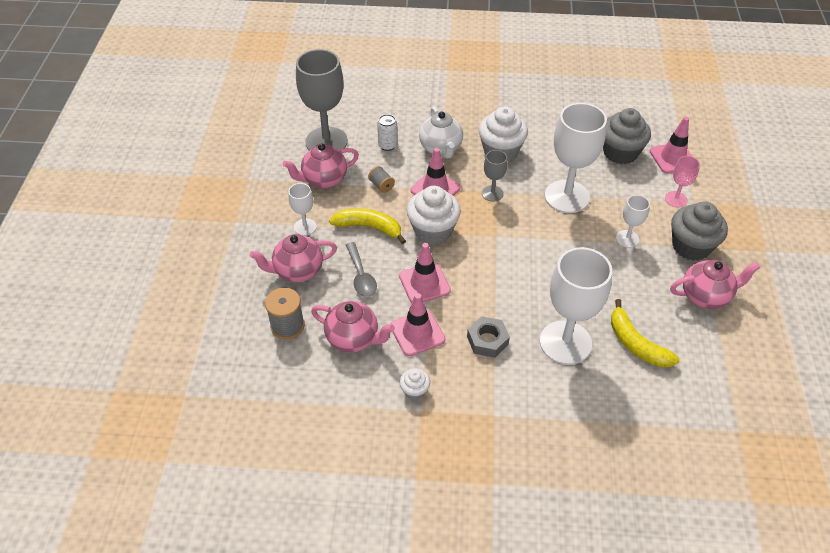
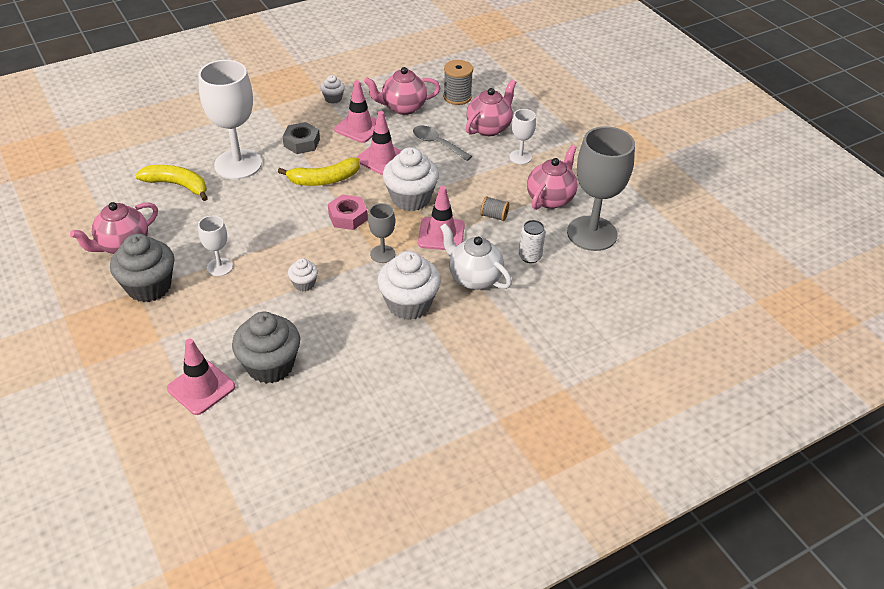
camera: 145 degrees right, 5 degrees down
(369, 227) = (467, 178): yellow banana -> yellow banana (324, 179)
(497, 237) = (348, 217): none -> pink nut
(567, 196) = (304, 284): white goblet -> white cupcake
(675, 199) = (181, 333): pink goblet -> none

